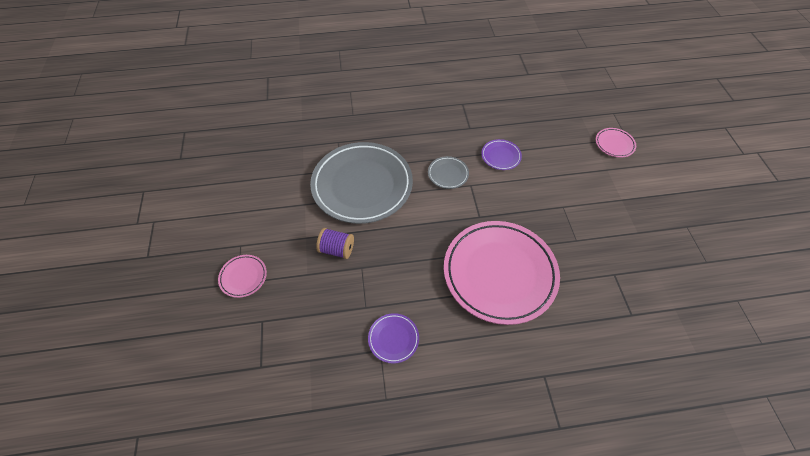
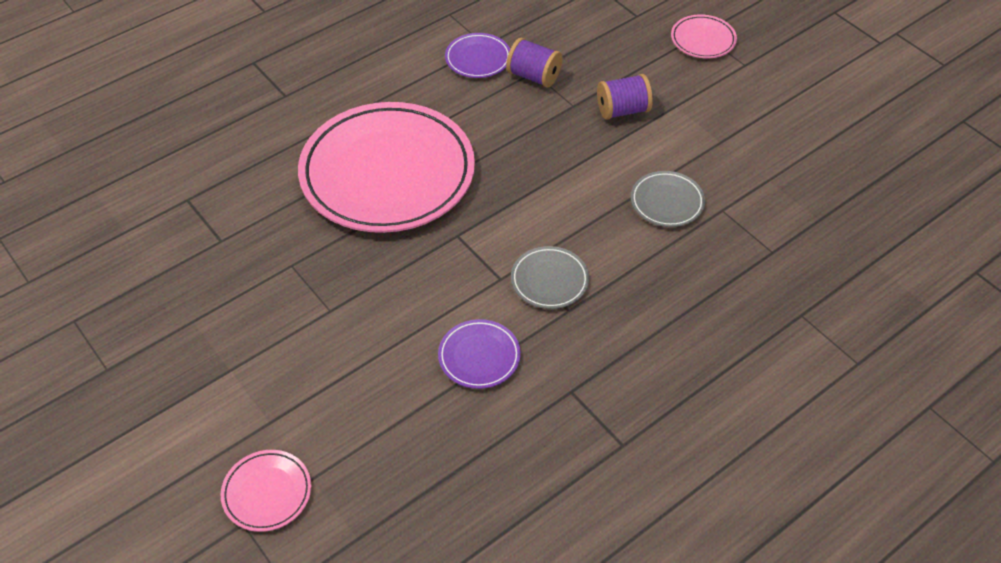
camera: 150 degrees right, 5 degrees down
(362, 185) = (667, 202): grey plate -> grey plate, size x0.41
(368, 303) = (533, 76): none -> purple spool

